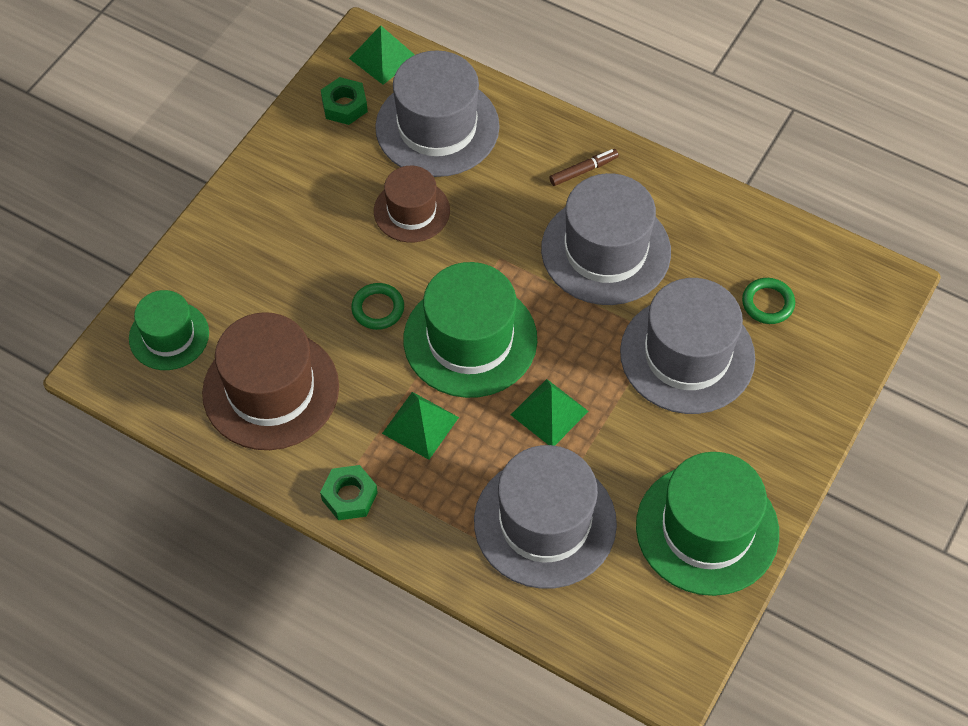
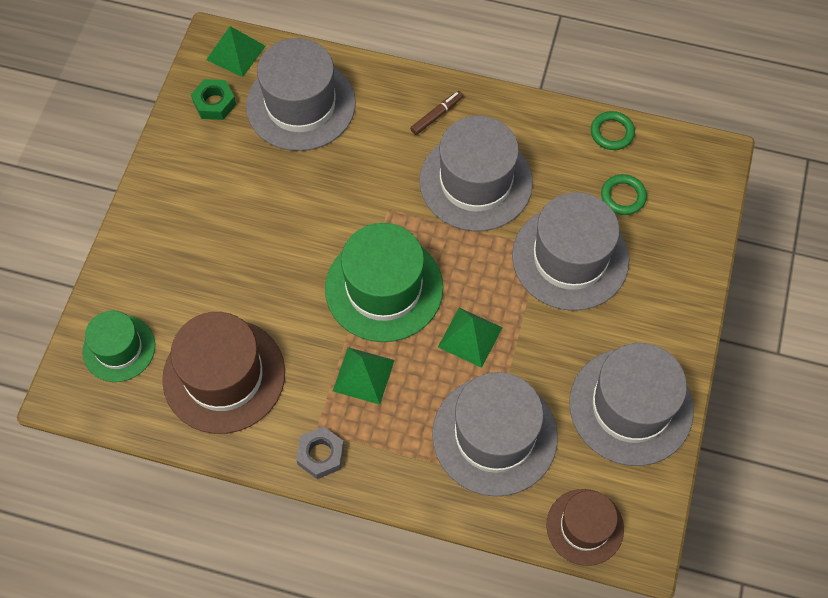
camera: 15 degrees left, 5 degrees up
(349, 496) = (321, 455): green nut -> grey nut
(378, 308) = (296, 279): green ring -> green ring (612, 133)
(411, 211) = (300, 185): brown hat -> brown hat (585, 527)
(707, 529) = (631, 406): green hat -> grey hat

